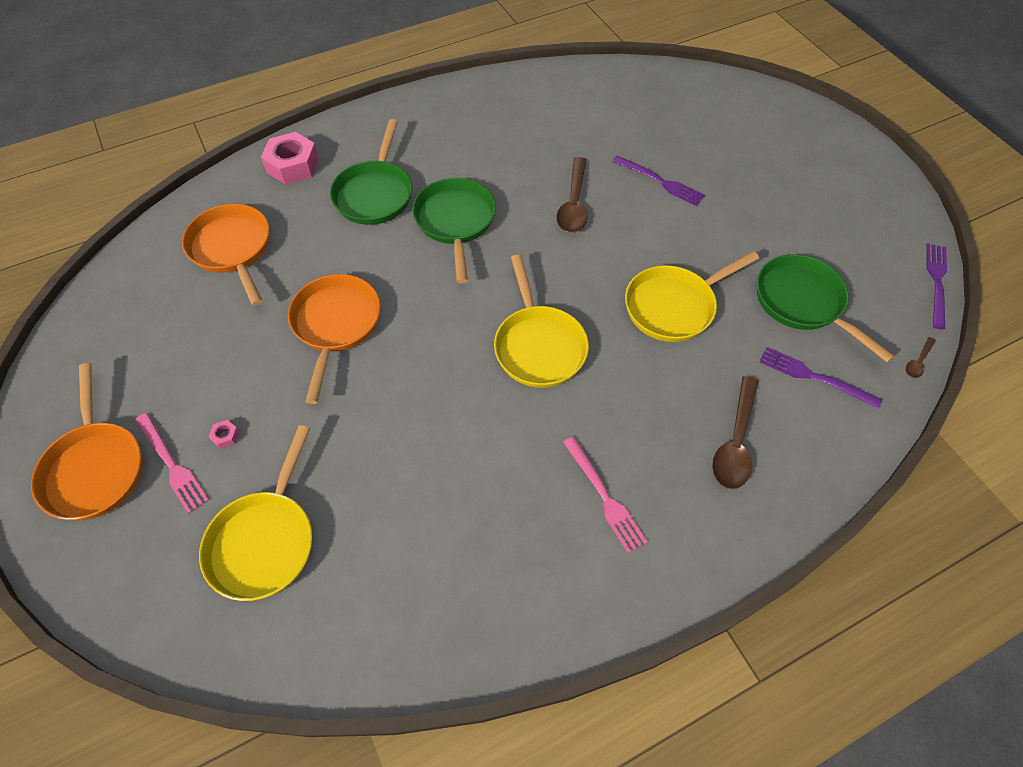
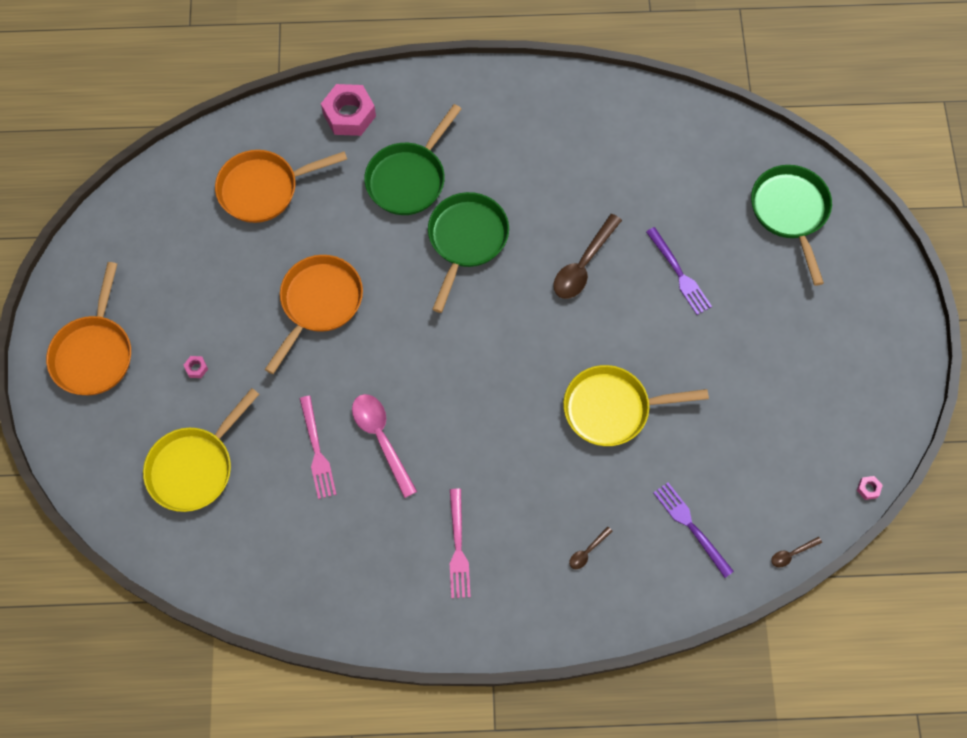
camera: 25 degrees right, 10 degrees up
(172, 465) = (149, 375): pink fork -> pink fork (317, 451)
(233, 249) = (263, 189): orange pan -> orange pan turned 105 degrees counterclockwise
(464, 424) = (381, 439): none -> pink spoon
(538, 346) = (475, 396): yellow pan -> none
(735, 442) = (587, 551): brown spoon -> brown spoon, size x0.48
(803, 303) = (729, 455): green pan -> green pan (790, 212)
(936, 282) = (868, 489): purple fork -> pink nut

